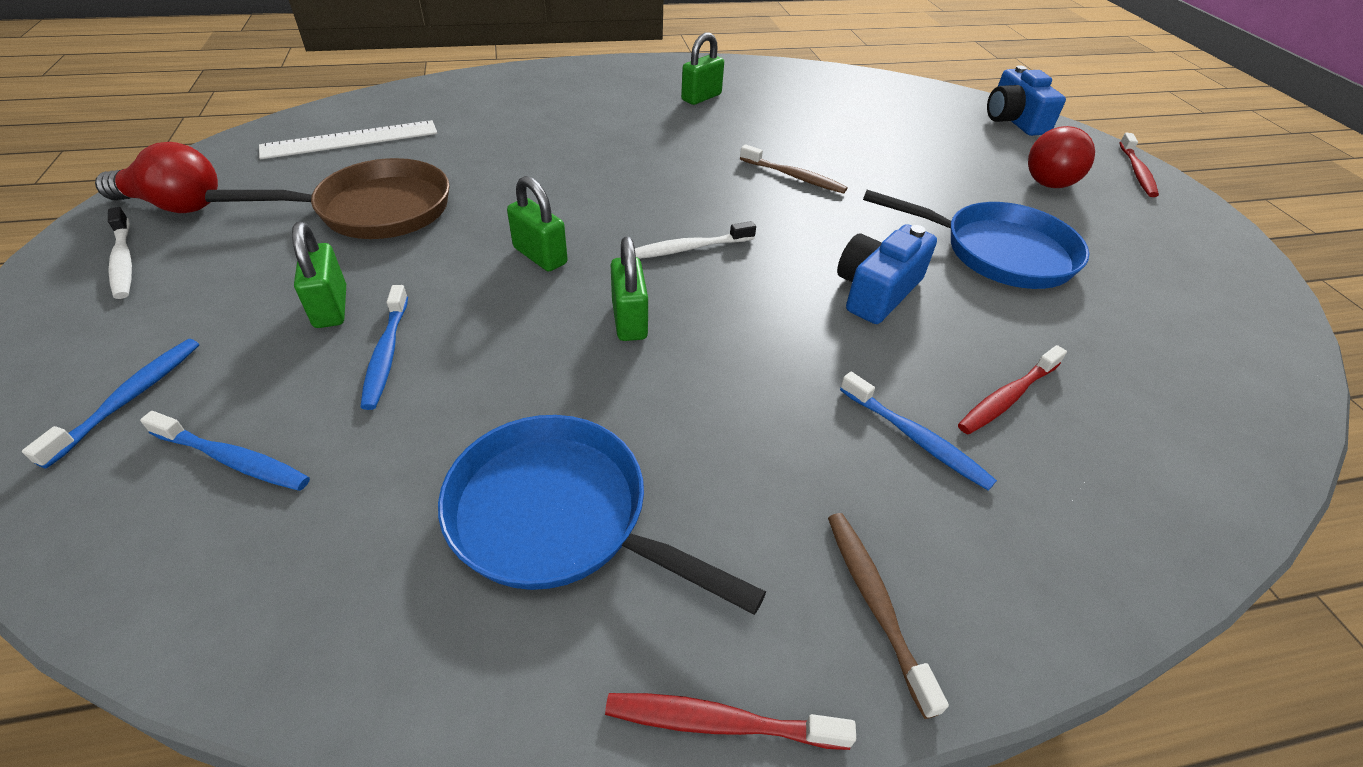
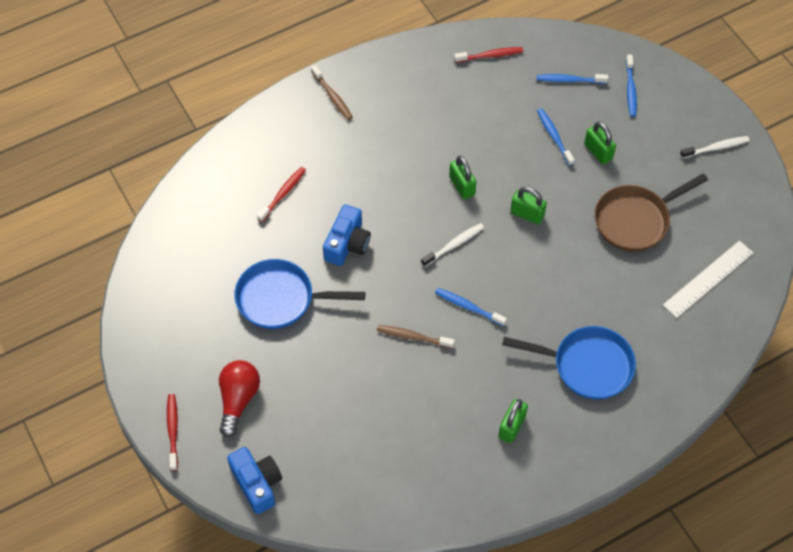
camera: 165 degrees right, 15 degrees up
(123, 261) = (716, 148): white toothbrush -> white toothbrush turned 120 degrees clockwise
(174, 205) = (738, 189): red light bulb -> none
(559, 517) = (445, 94): blue pan -> blue pan (587, 365)
(720, 722) = (372, 55): red toothbrush -> red toothbrush (490, 55)
(915, 438) = (322, 161): blue toothbrush -> blue toothbrush (468, 307)

